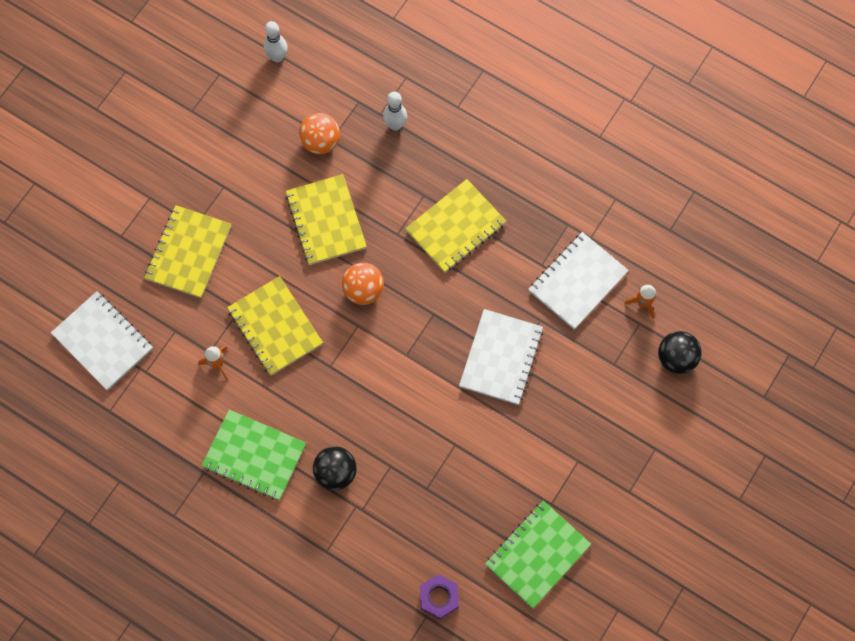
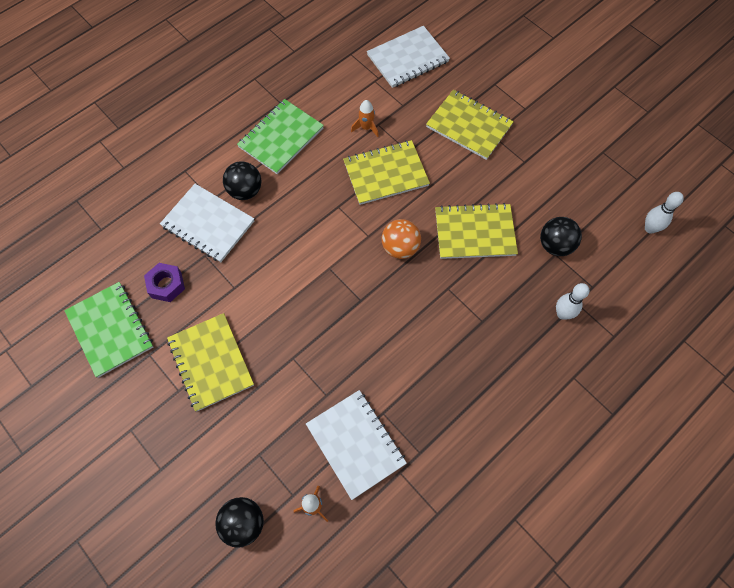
camera: 105 degrees right, 5 degrees down
(320, 142) = (555, 245): orange ball -> black ball
(439, 597) = (111, 242): purple nut -> purple nut (166, 285)
(455, 227) = (443, 342): yellow notebook -> yellow notebook (211, 362)
(500, 358) = (300, 348): white notebook -> white notebook (208, 224)

